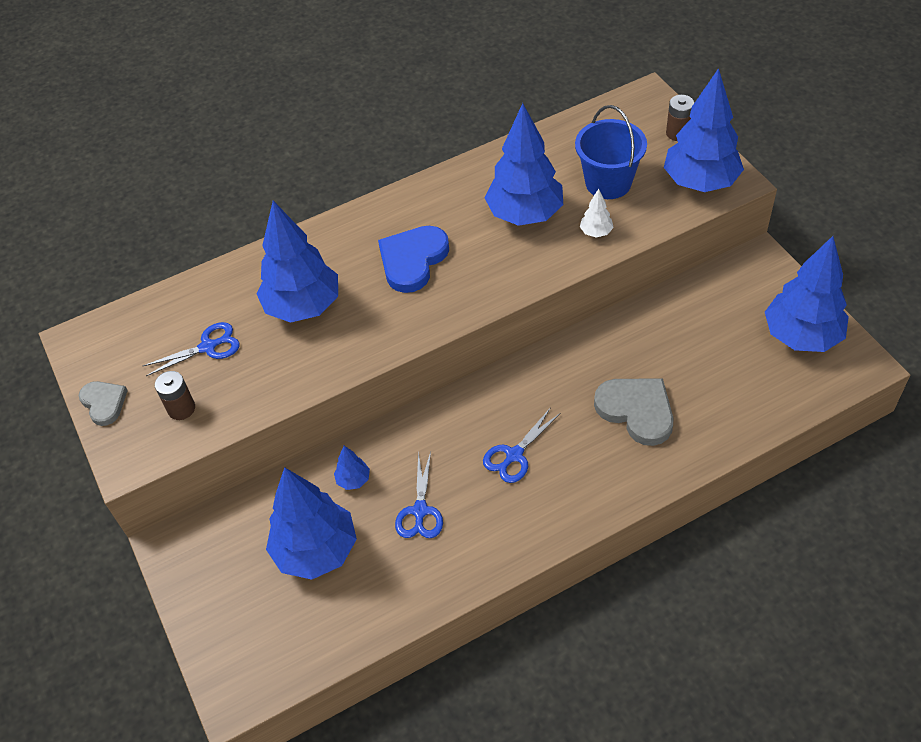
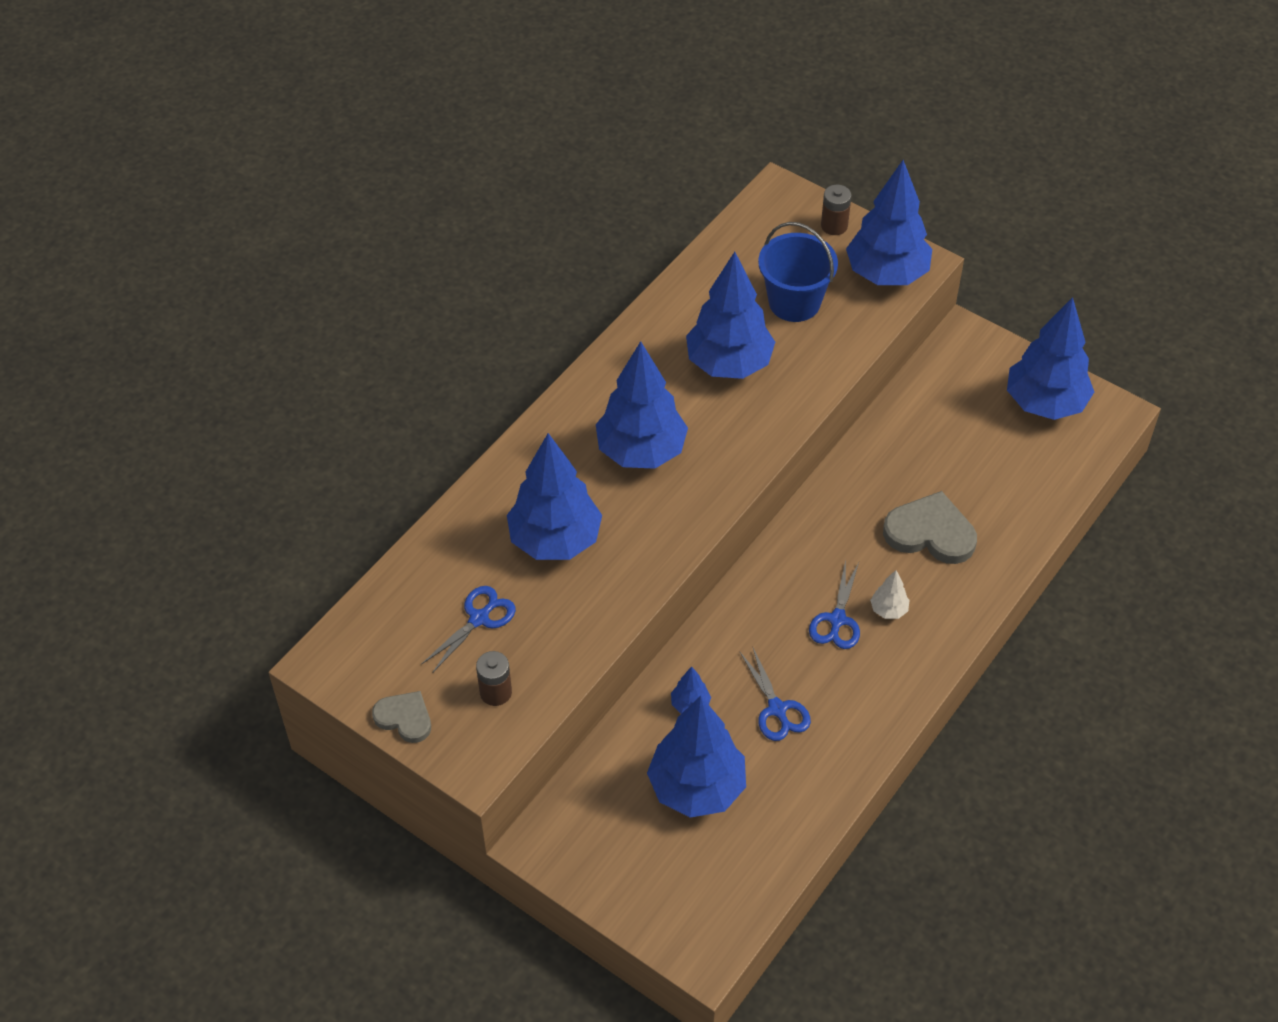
camera: 30 degrees left, 0 degrees up
(413, 260) = (641, 451): blue heart -> blue tree
(596, 232) = (813, 360): white tree -> white tree (888, 610)

